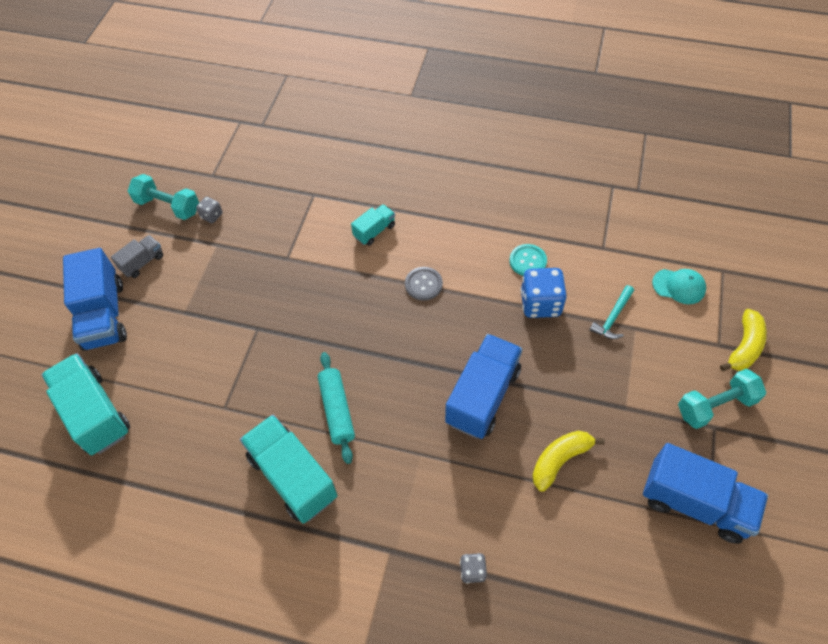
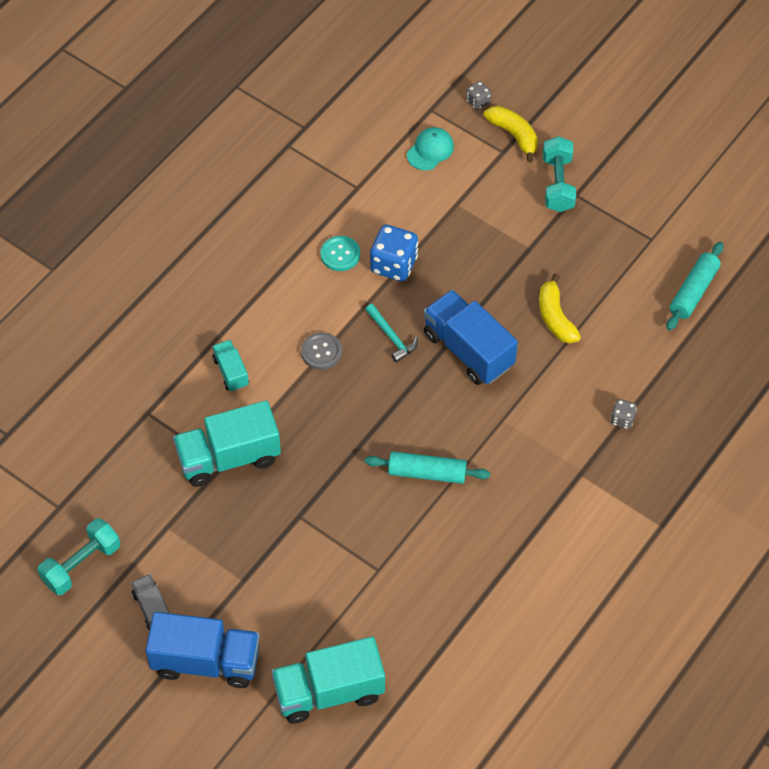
camera: 70 degrees left, 0 degrees up
(212, 216) = (121, 522): grey dice -> grey dice (478, 102)
(292, 477) = (478, 530): turquoise truck -> turquoise truck (229, 457)
(613, 317) = (437, 215): turquoise hammer -> turquoise hammer (391, 337)
(670, 592) = (693, 291): none -> turquoise rolling pin
(695, 503) = (632, 240): blue truck -> none

